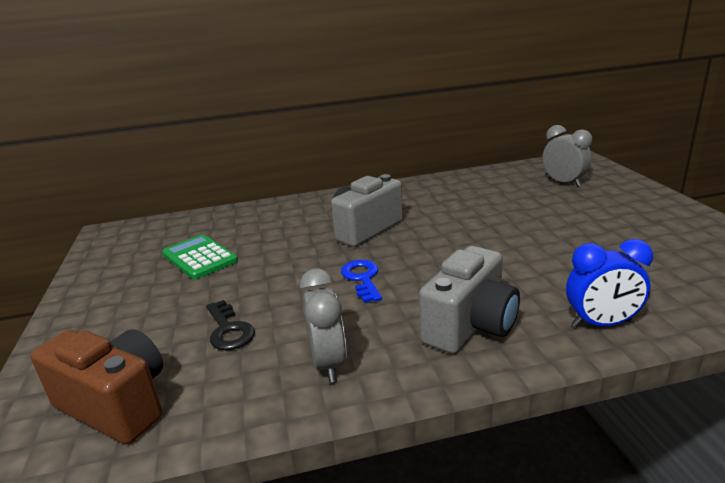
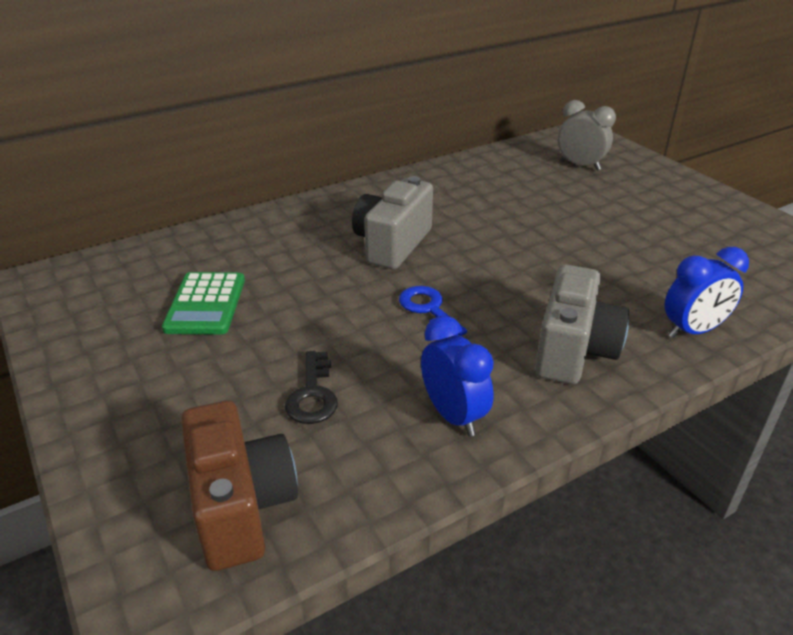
camera: 20 degrees left, 10 degrees up
(117, 405) = (241, 506): brown camera -> brown camera turned 60 degrees clockwise
(199, 257) = (205, 304): green calculator -> green calculator turned 120 degrees counterclockwise
(229, 330) = (313, 394): black key -> black key turned 45 degrees clockwise
(328, 363) = (453, 415): grey clock -> blue clock

